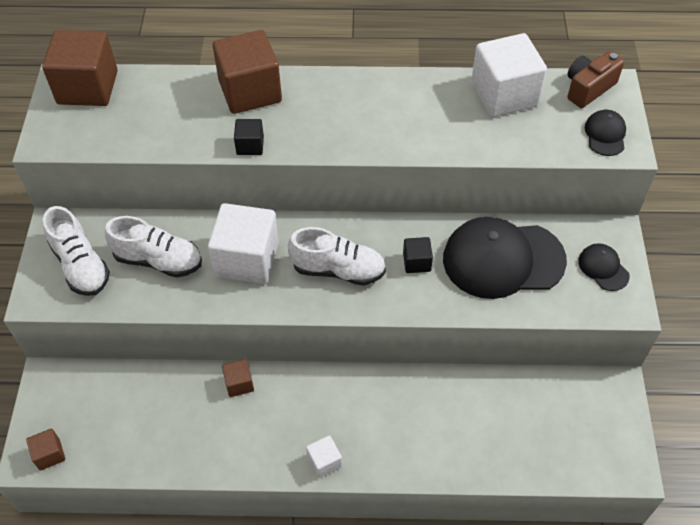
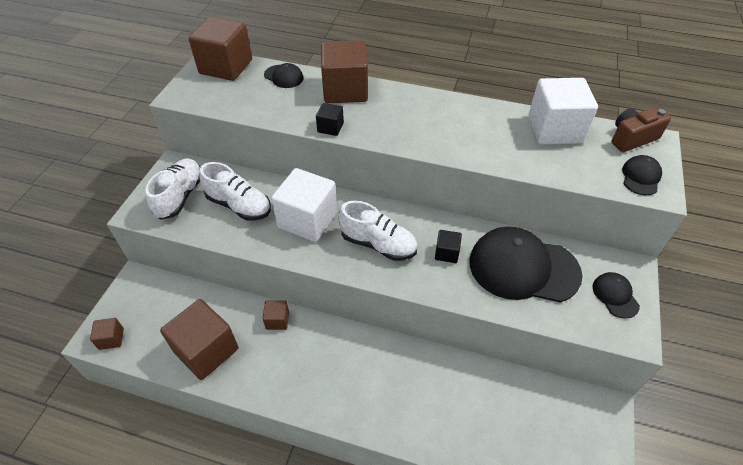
camera: 15 degrees right, 5 degrees down
(81, 265) = (180, 196): white shoe -> white shoe turned 150 degrees counterclockwise
(167, 87) = (284, 76): none -> black cap
(169, 438) = (206, 350): none -> brown cube
(324, 461) = (324, 405): white cube -> none

